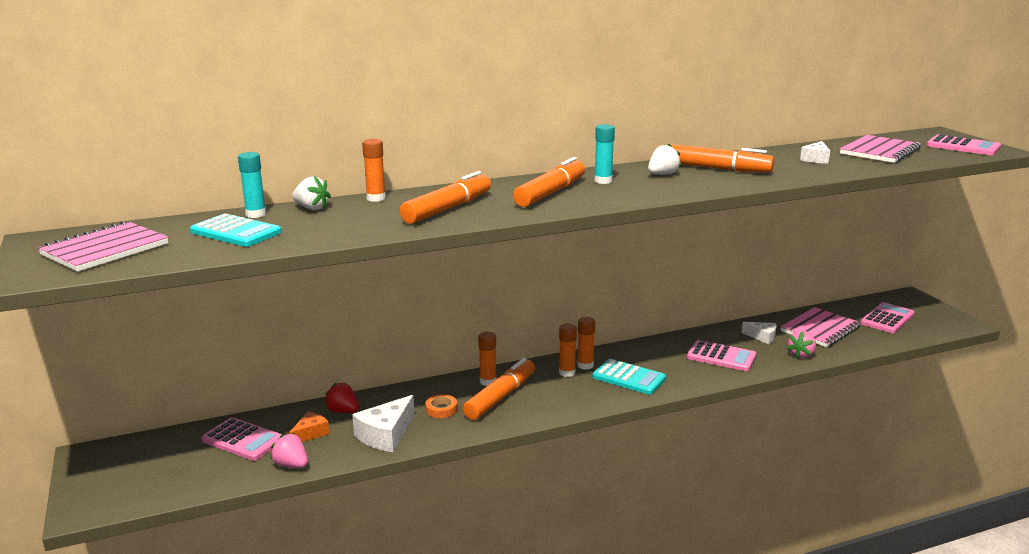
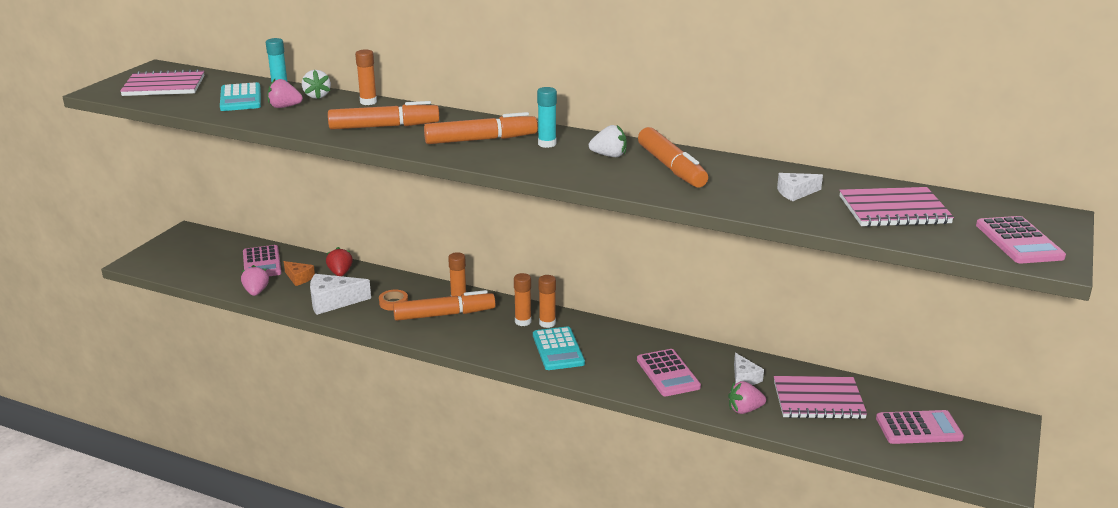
camera: 45 degrees right, 5 degrees up
(307, 224) = (284, 107): none -> pink strawberry
(310, 433) = (299, 278): orange cheese -> orange cheese turned 45 degrees clockwise

